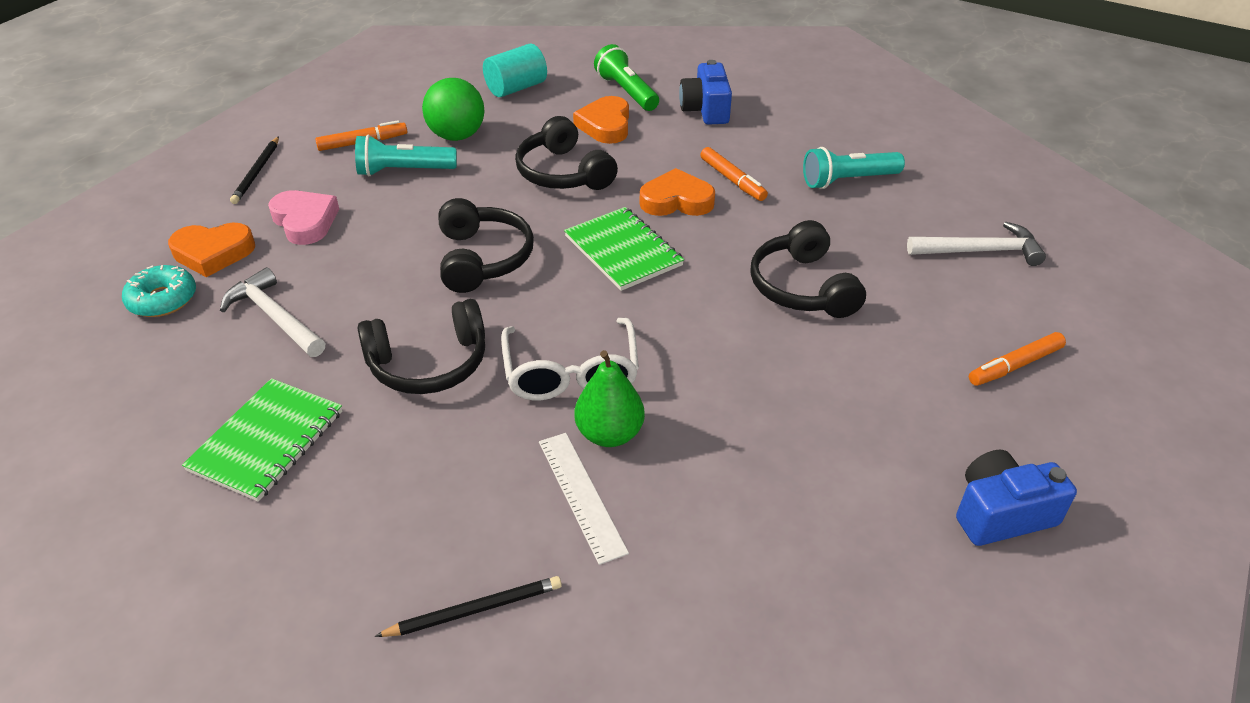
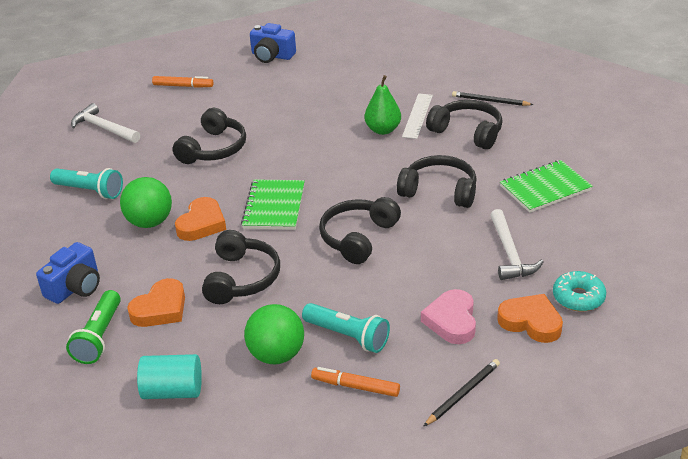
camera: 140 degrees left, 5 degrees down
(464, 500) = (467, 132): none -> black headphones
(571, 373) = (373, 158): white glasses -> none
(676, 200) = (202, 224): orange heart -> orange heart turned 105 degrees counterclockwise
(732, 180) = (150, 222): orange marker -> green ball

